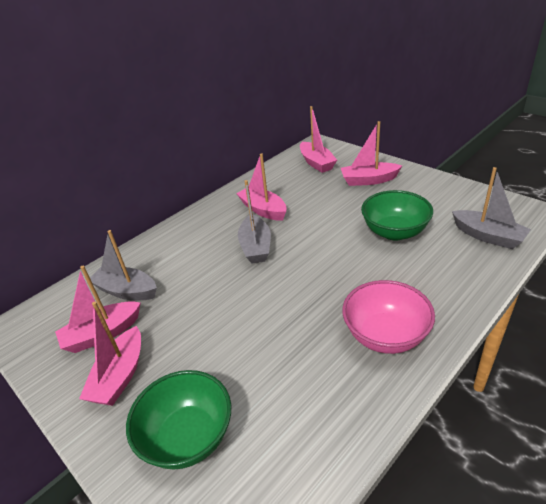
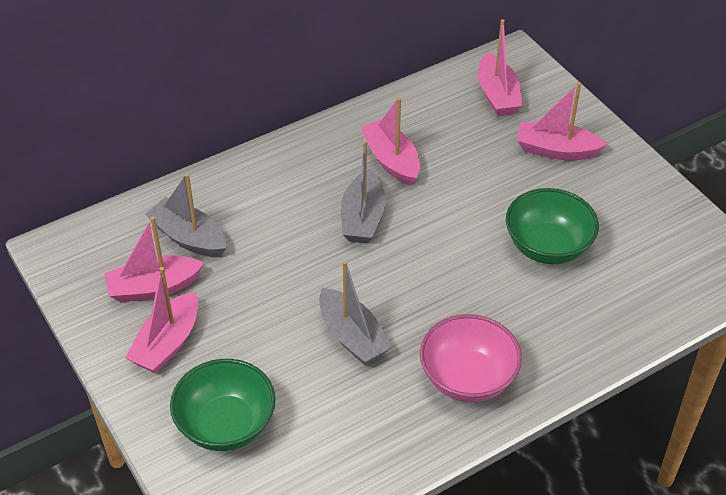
camera: 10 degrees right, 10 degrees up
(488, 236) = (660, 287): grey boat -> grey boat (352, 336)

